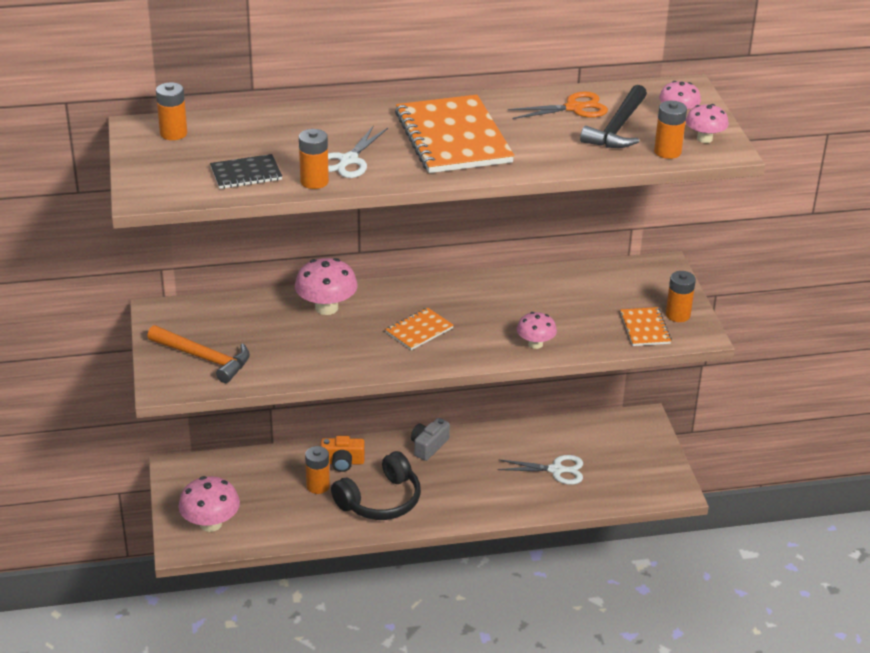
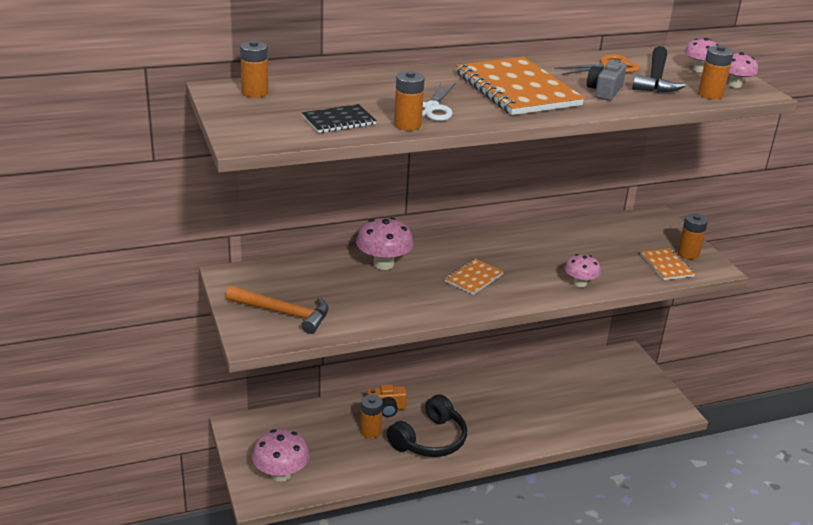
camera: 10 degrees left, 5 degrees down
(428, 446) = (457, 389): grey camera -> grey camera (604, 91)
(556, 470) = (571, 401): white scissors -> none

